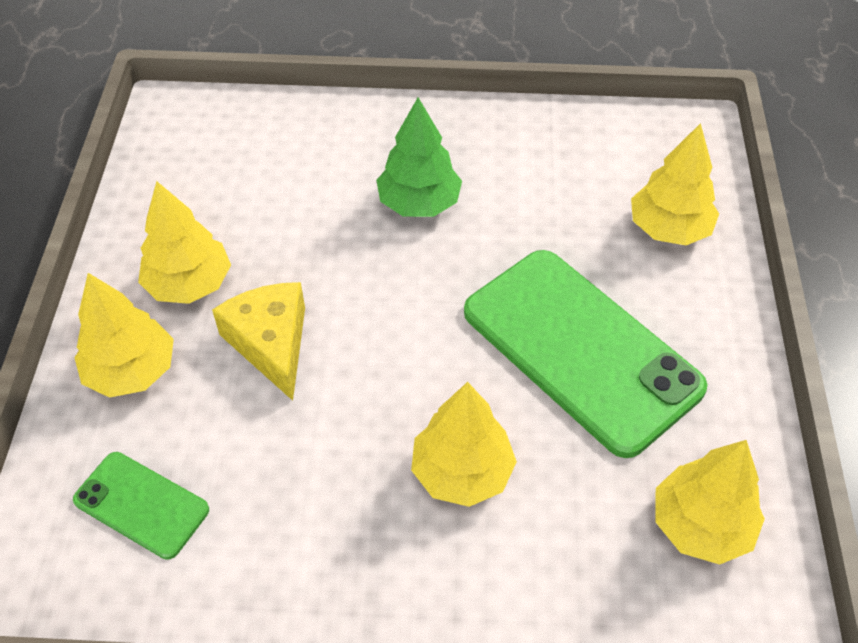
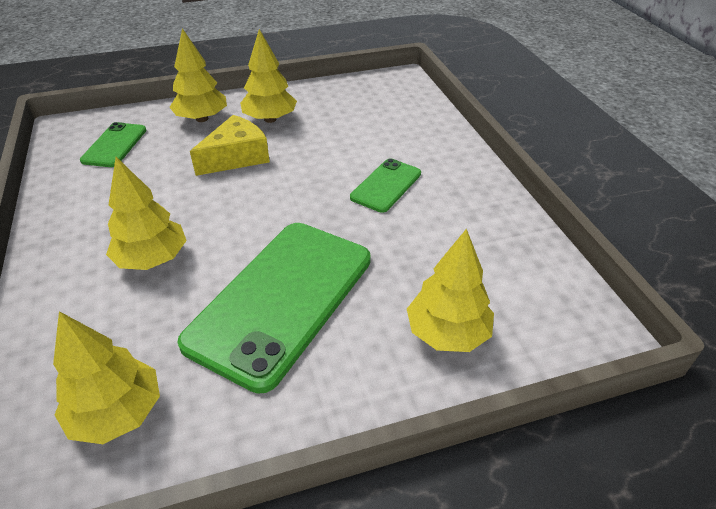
camera: 70 degrees right, 10 degrees down
(419, 203) = (386, 185): green tree -> green phone

